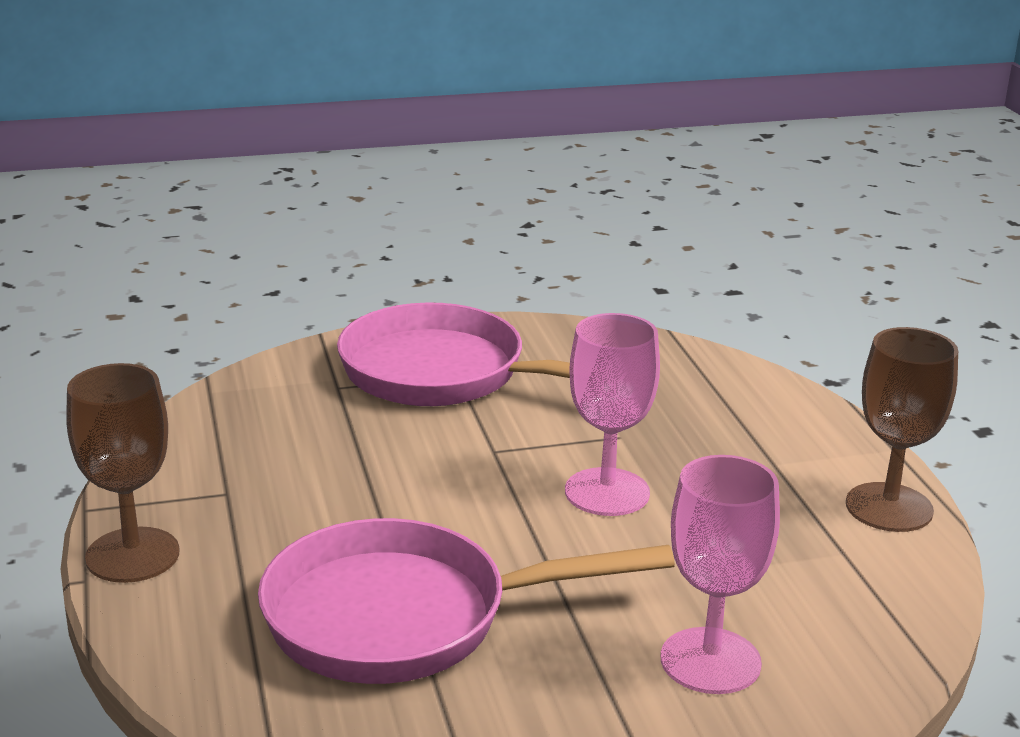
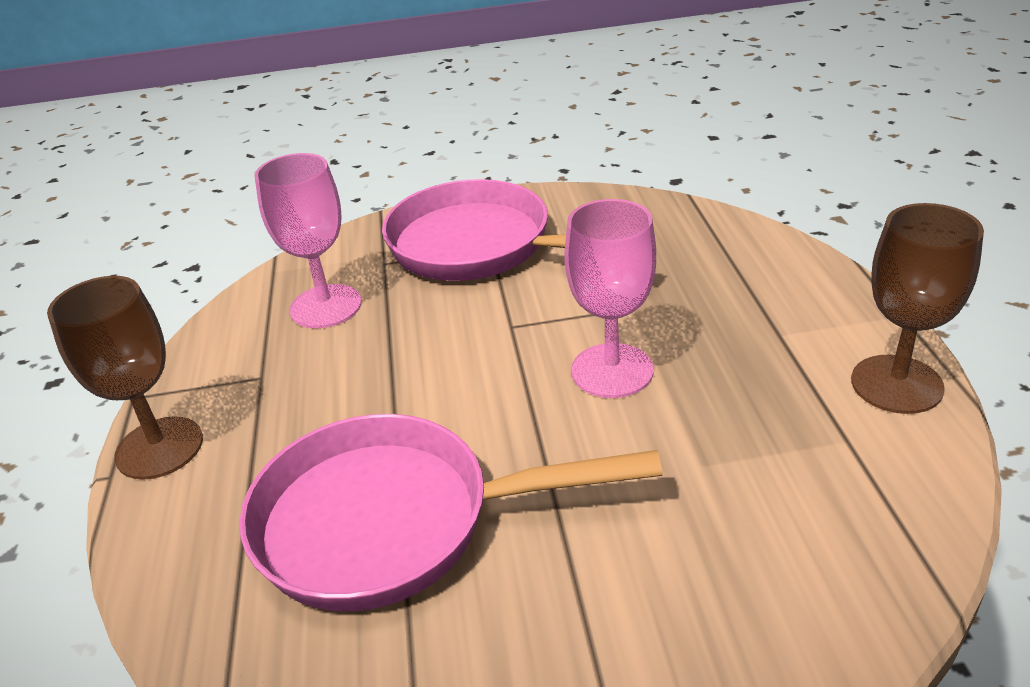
camera: 10 degrees right, 10 degrees up
(710, 661) = (697, 582): pink goblet -> pink goblet (326, 306)

